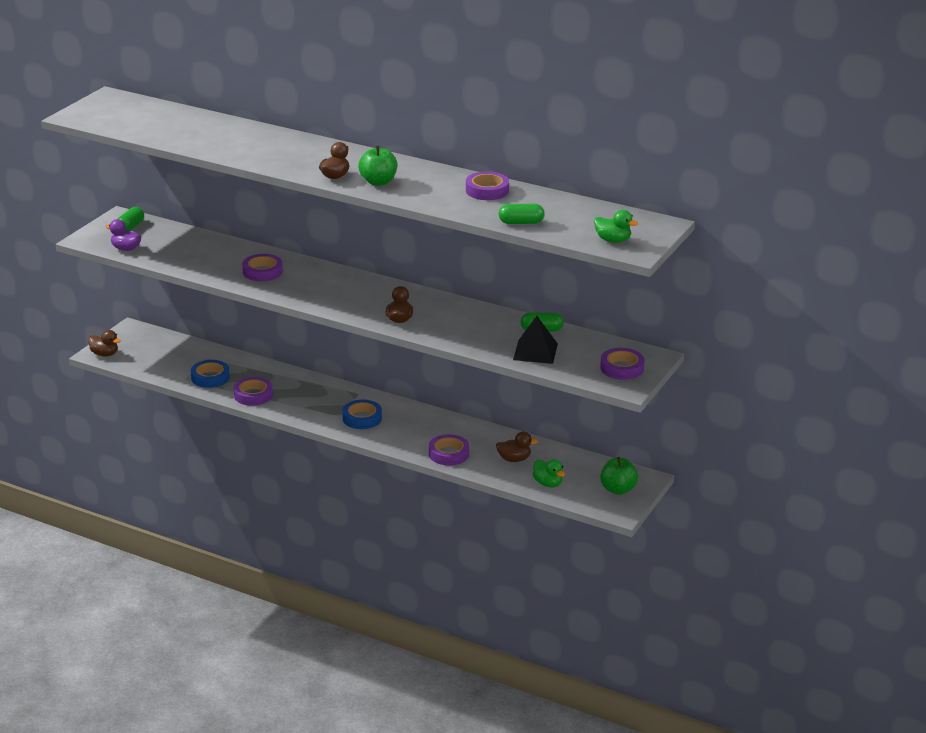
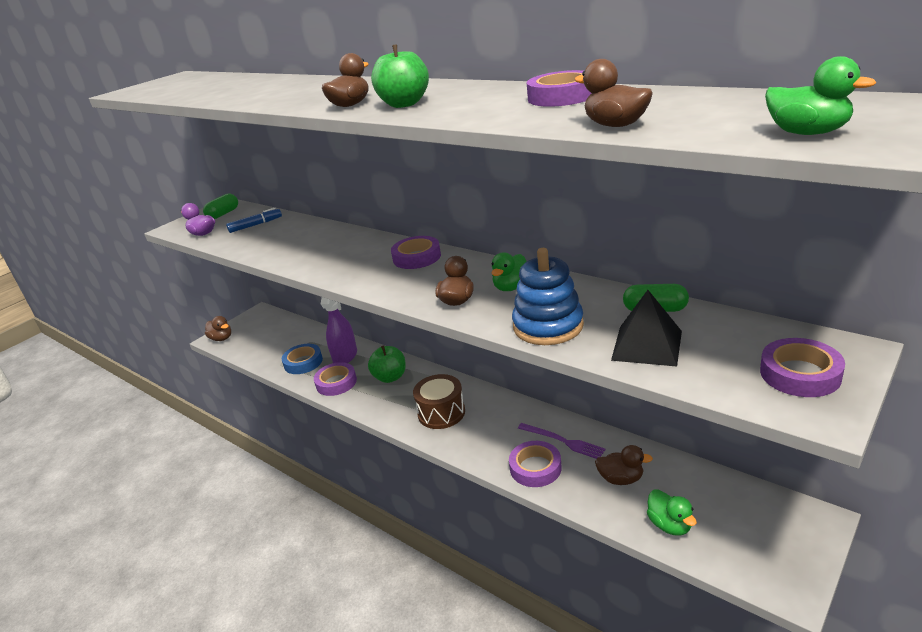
camera: 15 degrees right, 0 degrees up
(177, 242) = (255, 225): none -> blue marker
(252, 373) = (345, 356): none -> purple spray bottle
(262, 272) = (322, 249): purple tape -> purple tape (417, 257)
(362, 418) = (441, 413): blue tape -> brown drum
(438, 311) = (511, 287): none -> green duck
(469, 437) = (563, 441): none -> purple fork
(470, 338) = (548, 326): none -> blue stacking toy
(521, 222) = (615, 125): green capsule -> brown duck
(618, 489) = (778, 541): green apple -> green apple (390, 377)

